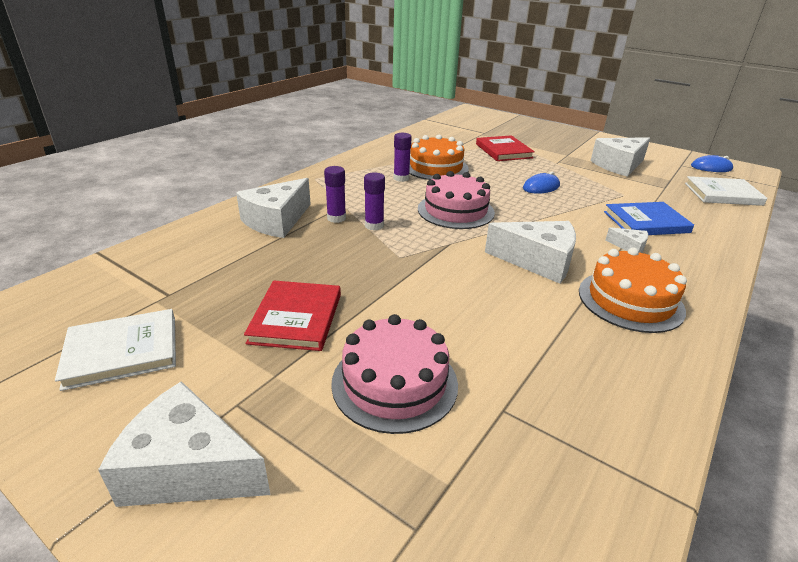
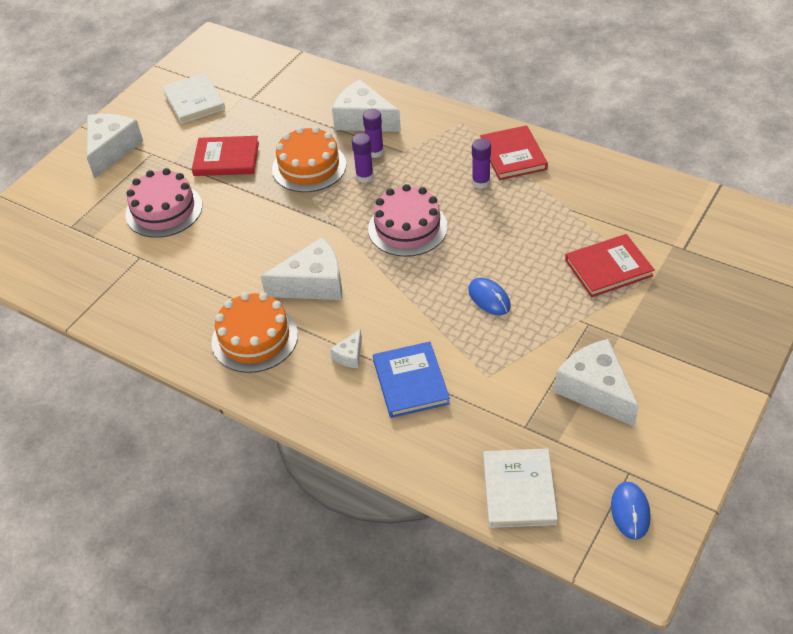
camera: 90 degrees right, 15 degrees up
(370, 165) = (513, 155): none -> red book
(436, 167) = (523, 207): orange cake -> orange cake (309, 167)
(538, 261) = (313, 284): white cheese -> white cheese turned 120 degrees counterclockwise

